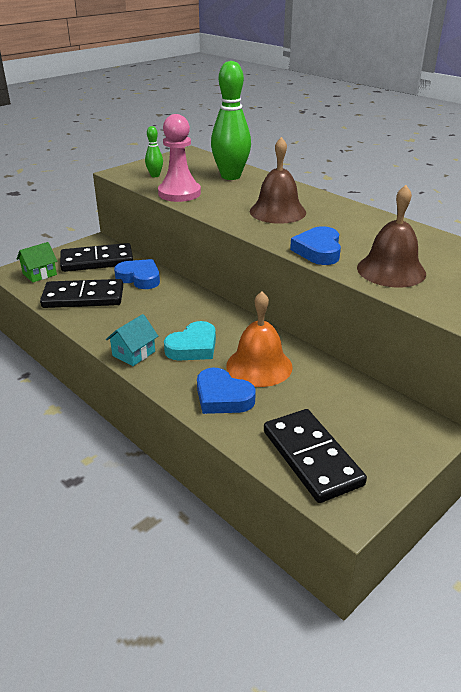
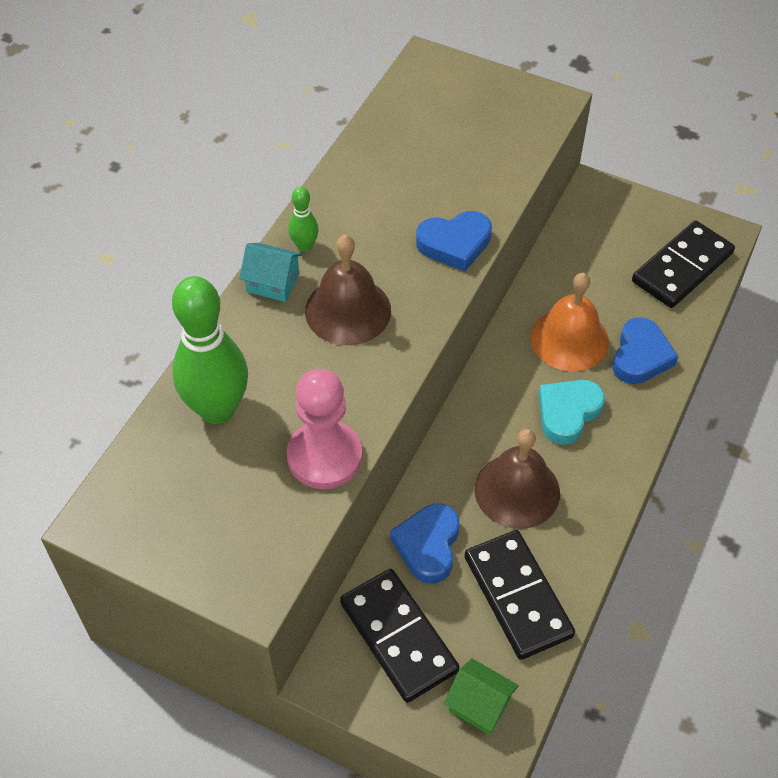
camera: 110 degrees left, 20 degrees up
(134, 353) = (613, 470): turquoise house -> turquoise house (272, 283)
(155, 175) = (252, 527): green bowling pin -> green bowling pin (304, 246)
(193, 347) = (567, 413): turquoise heart -> turquoise heart turned 75 degrees counterclockwise
(391, 270) = (473, 175): brown bell -> brown bell (517, 490)

